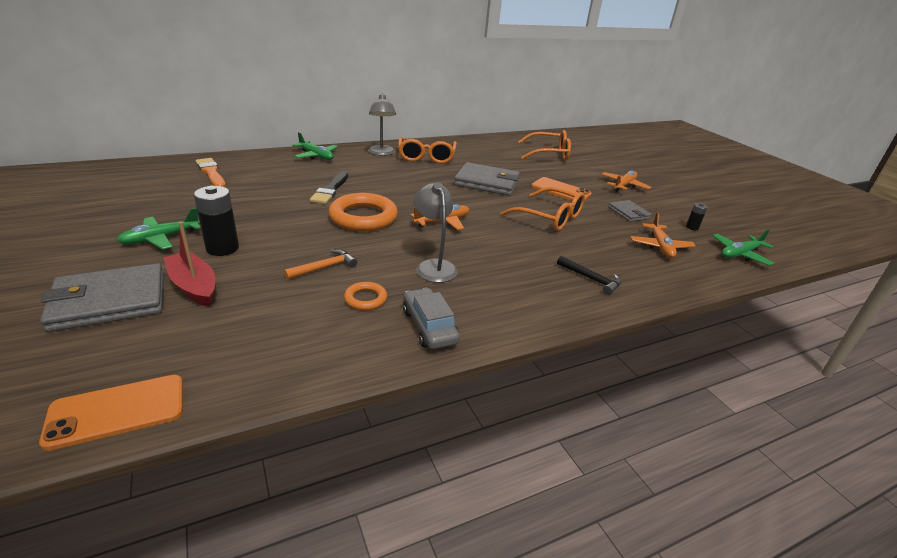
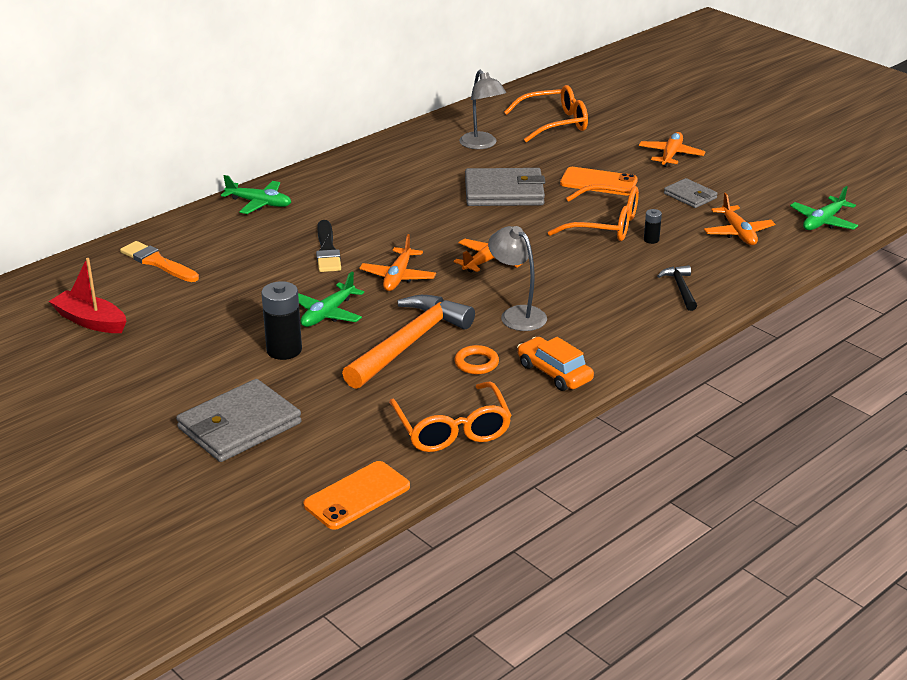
camera: 15 degrees left, 0 degrees up
(161, 238) = (206, 356): green plane -> green plane (328, 314)
(194, 286) = (301, 393): red boat -> red boat (90, 321)
(324, 267) = (409, 343): orange hammer -> orange hammer, size x2.11
(363, 217) = (398, 277): orange ring -> orange plane
(382, 153) = (339, 177): grey lamp -> grey lamp (482, 145)
(426, 157) = (401, 169): orange glasses -> orange glasses (452, 429)
(429, 326) = (554, 372): grey car -> orange car
(591, 279) = (680, 289): black hammer -> black hammer turned 120 degrees counterclockwise
(692, 227) = (766, 199): black battery -> black battery (651, 240)

